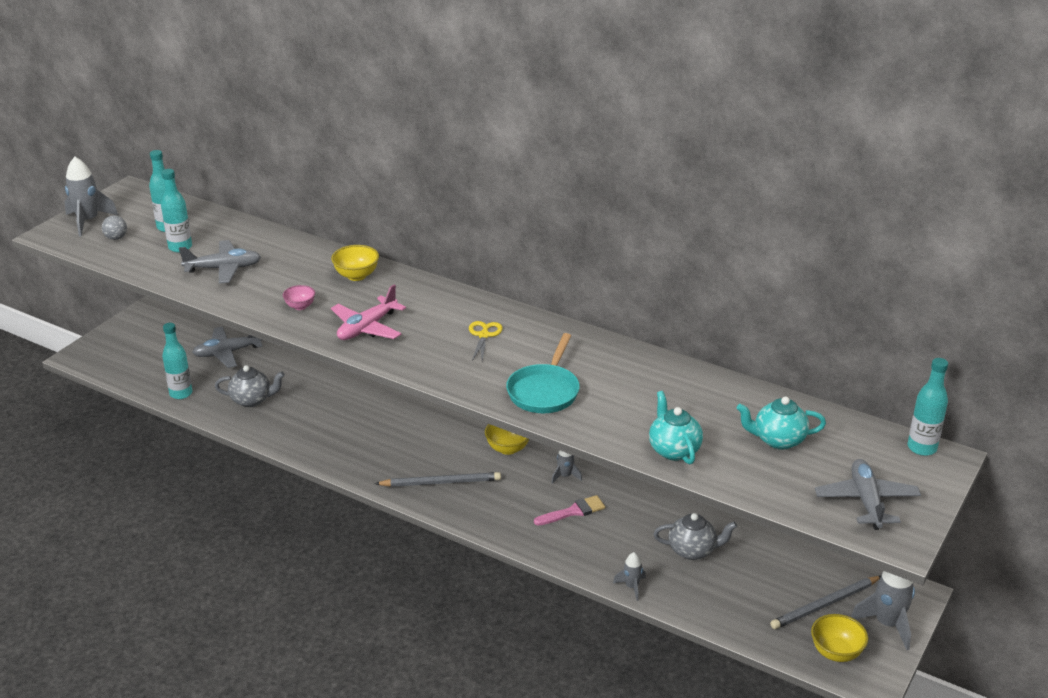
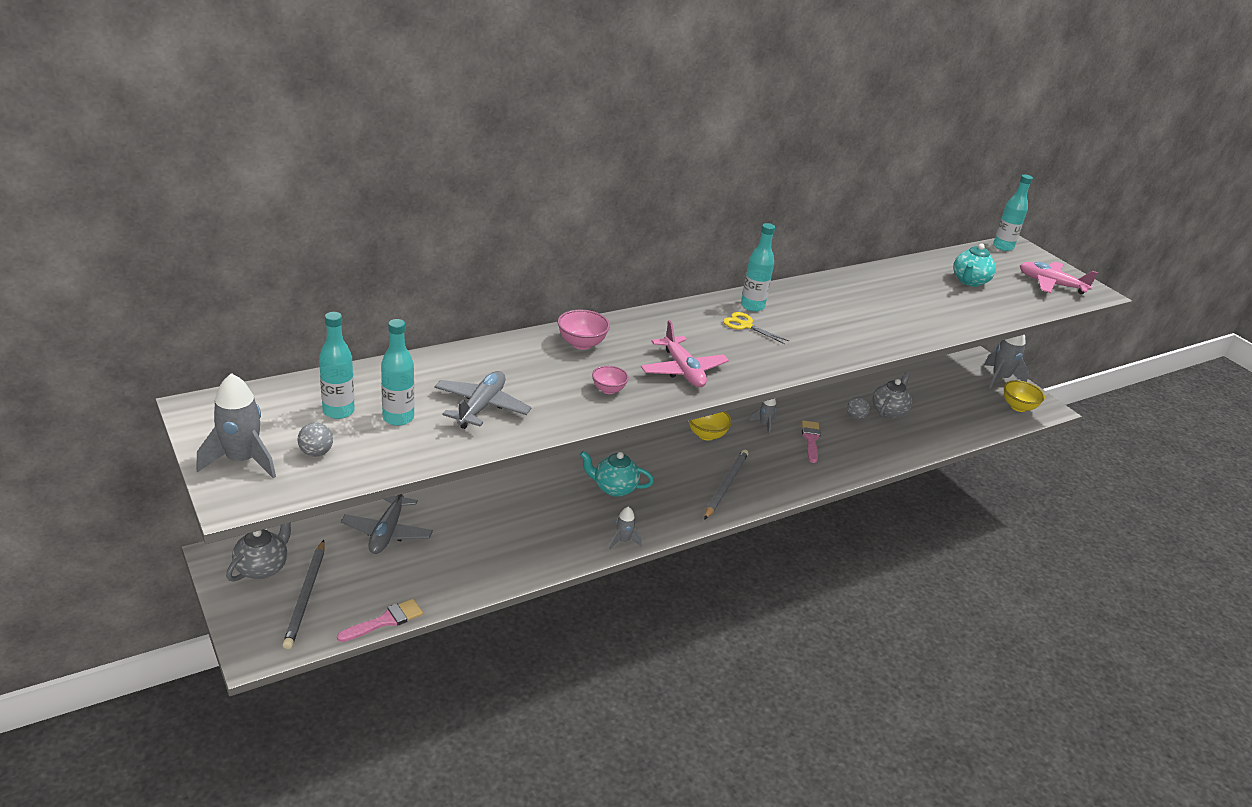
camera: 65 degrees left, 0 degrees up
(138, 388) = (385, 621): none -> pink brush
(181, 393) = (430, 591): turquoise bottle -> turquoise bottle (752, 306)
(252, 400) = (495, 546): grey teapot -> grey teapot (262, 568)
(356, 276) = (581, 344): yellow bowl -> pink bowl
(544, 391) = (850, 333): turquoise pan -> none
(631, 587) = (913, 452): grey rocket -> grey rocket (623, 541)
(652, 530) = (855, 417): none -> grey ball
(674, 450) = (961, 317): turquoise teapot -> turquoise teapot (614, 488)
(825, 604) = (971, 390): grey pencil -> grey pencil (306, 596)
(866, 501) = (1051, 284): grey plane -> pink plane

